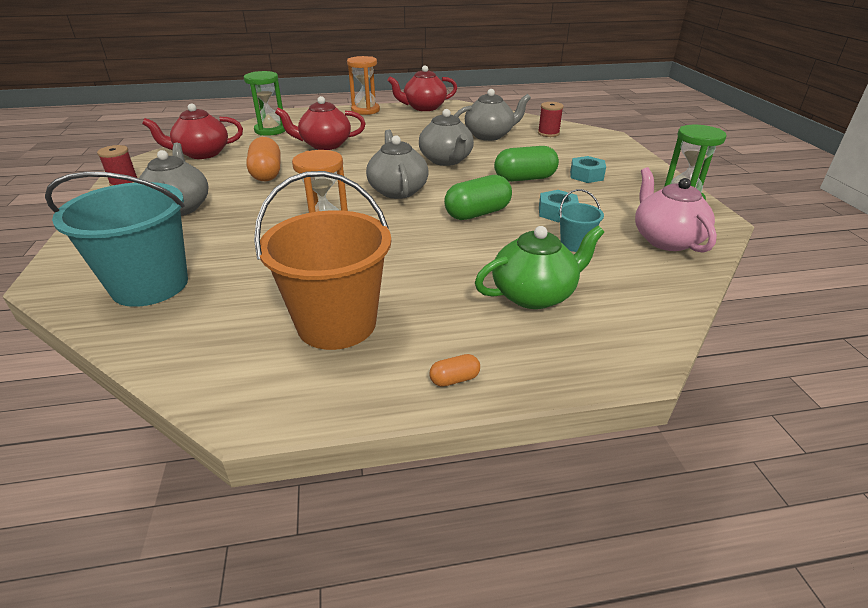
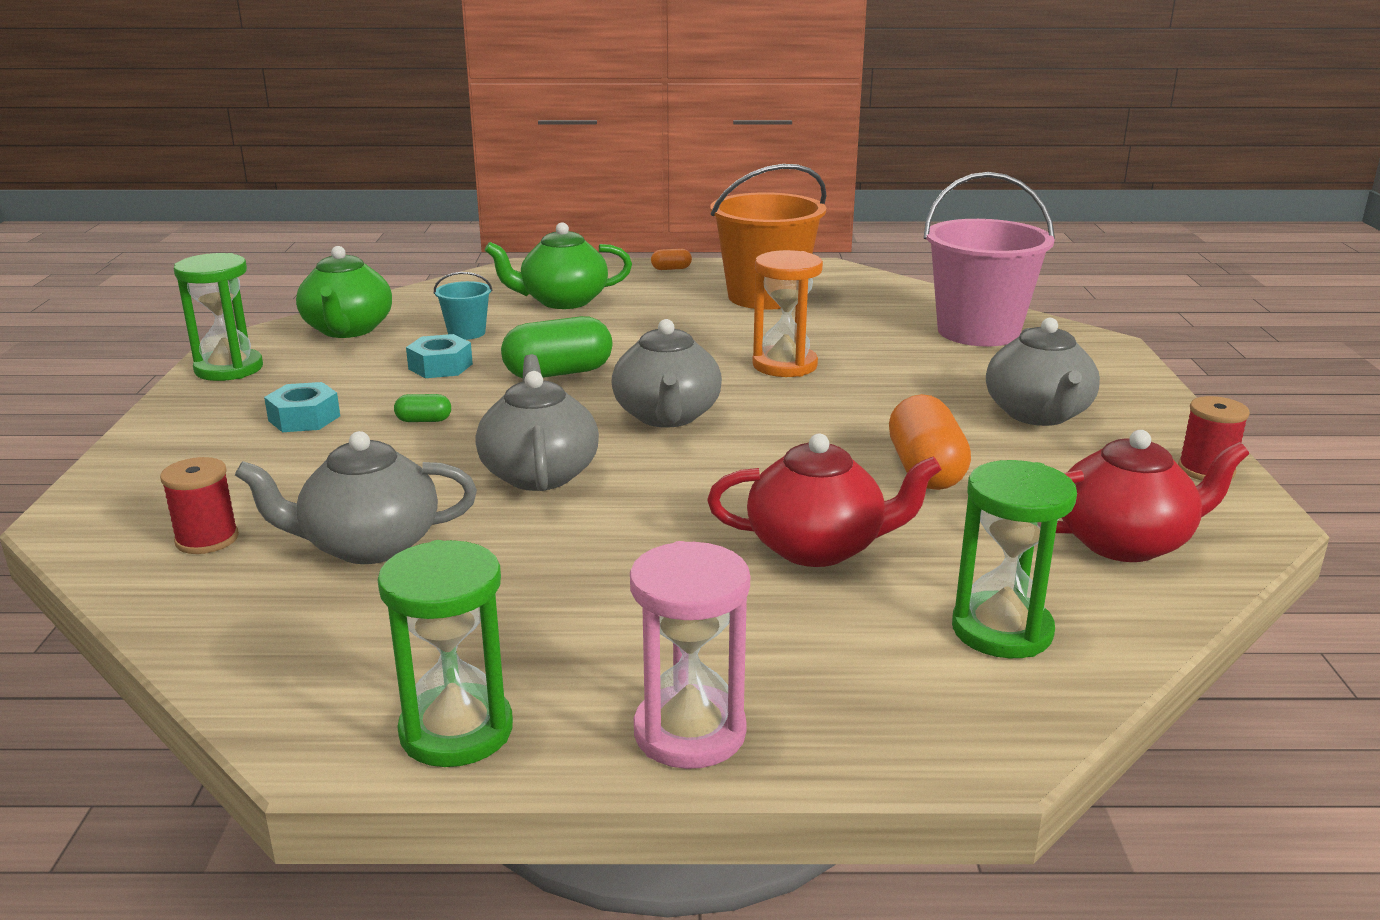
camera: 170 degrees left, 10 degrees down
(150, 285) = (978, 332): turquoise bucket -> pink bucket
(365, 110) = (689, 732): orange hourglass -> pink hourglass
(424, 107) = (456, 731): red teapot -> green hourglass
(524, 179) = (424, 420): green capsule -> green capsule, size x0.46
(666, 239) = (348, 330): pink teapot -> green teapot

